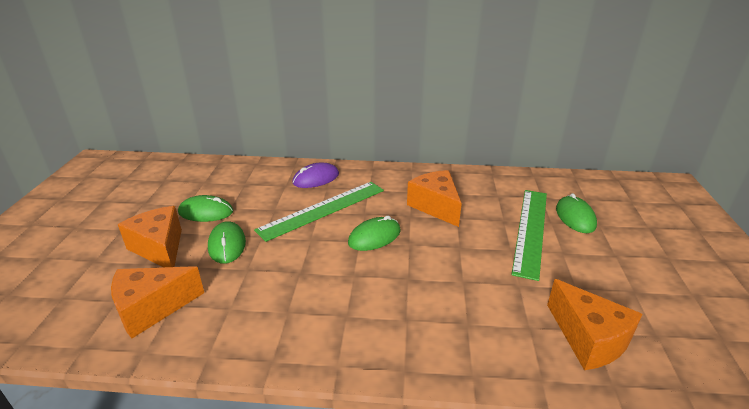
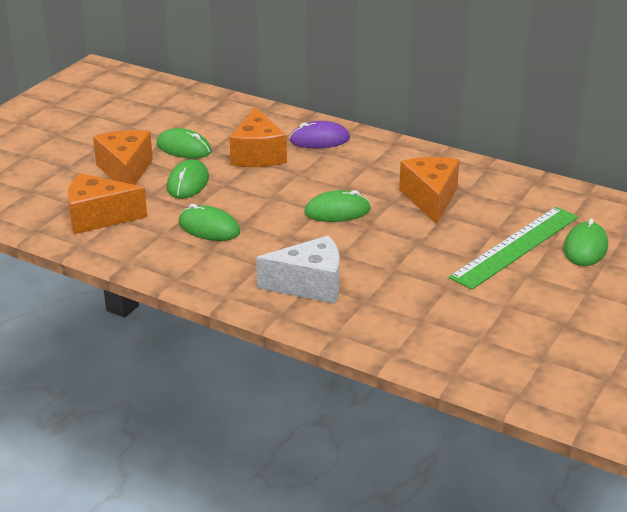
camera: 25 degrees right, 0 degrees up
(273, 287) = (209, 228): none -> green mouse
(323, 209) = (303, 173): green ruler -> none
(407, 323) = (309, 285): none -> white cheese
(588, 339) = (469, 342): orange cheese -> orange cheese (258, 155)

